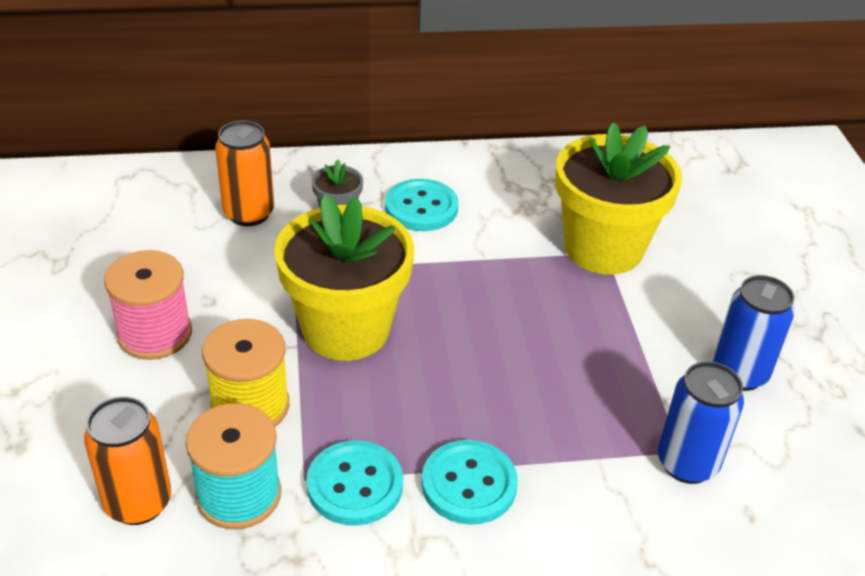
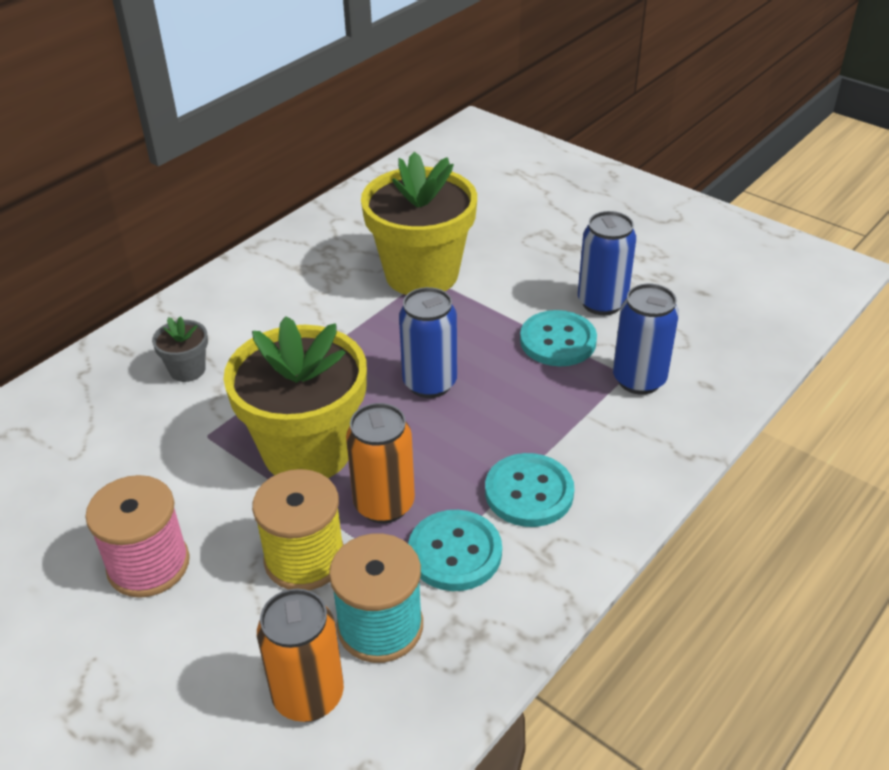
camera: 40 degrees left, 0 degrees up
(249, 213) = (107, 417): orange can -> orange can (384, 504)
(421, 207) = (251, 325): turquoise button -> turquoise button (558, 341)
(499, 341) = (429, 383): none -> blue can

